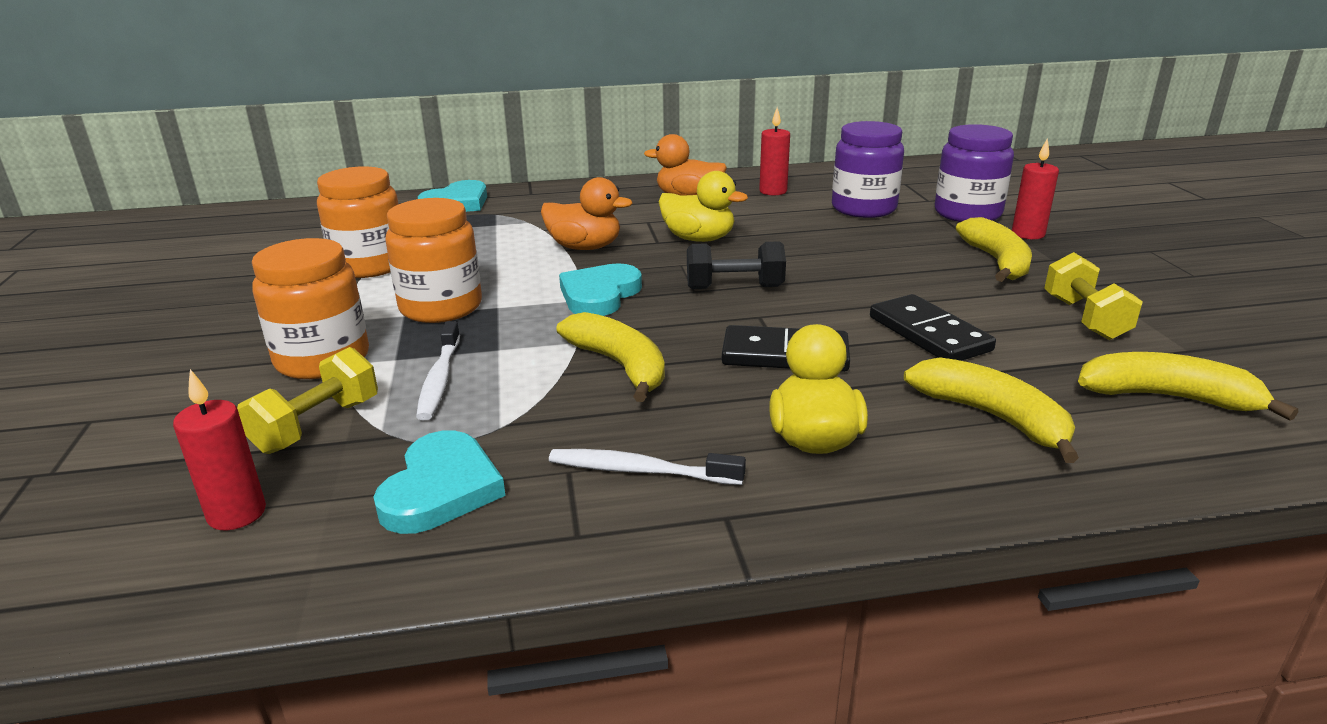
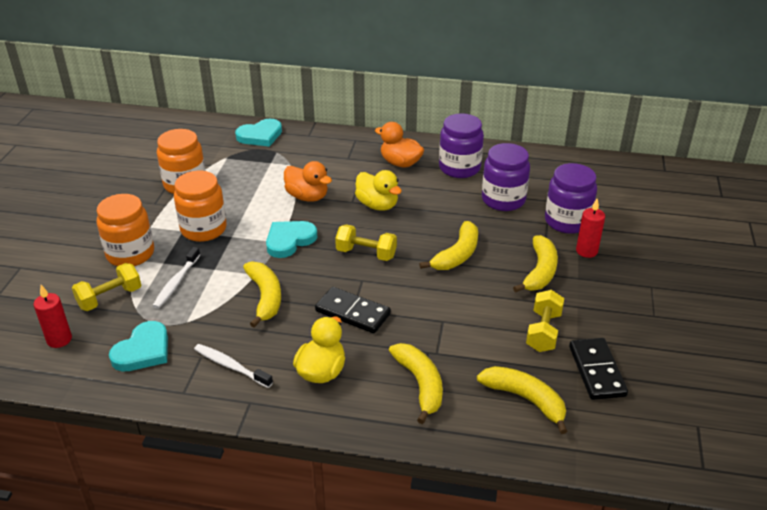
camera: 20 degrees right, 10 degrees up
(734, 287) = (366, 253): black dumbbell -> yellow dumbbell
(773, 191) = (459, 168): red candle -> purple jar
(867, 266) = (457, 255): none -> yellow banana
(928, 334) = (442, 319): black domino -> black domino (596, 371)

